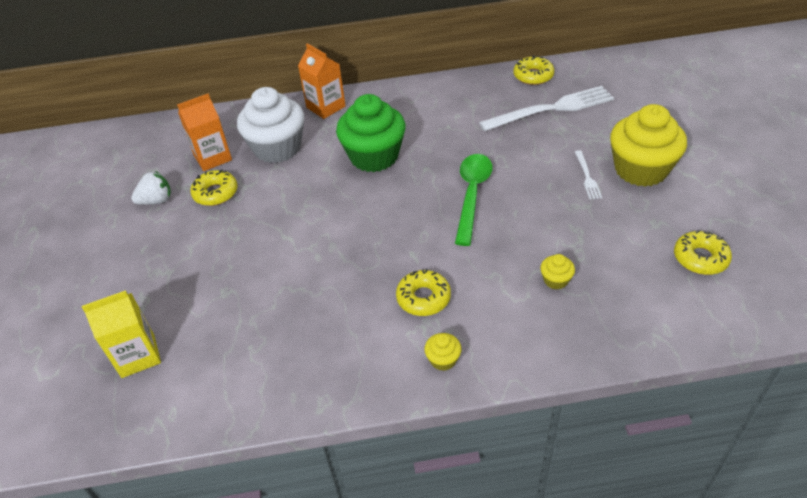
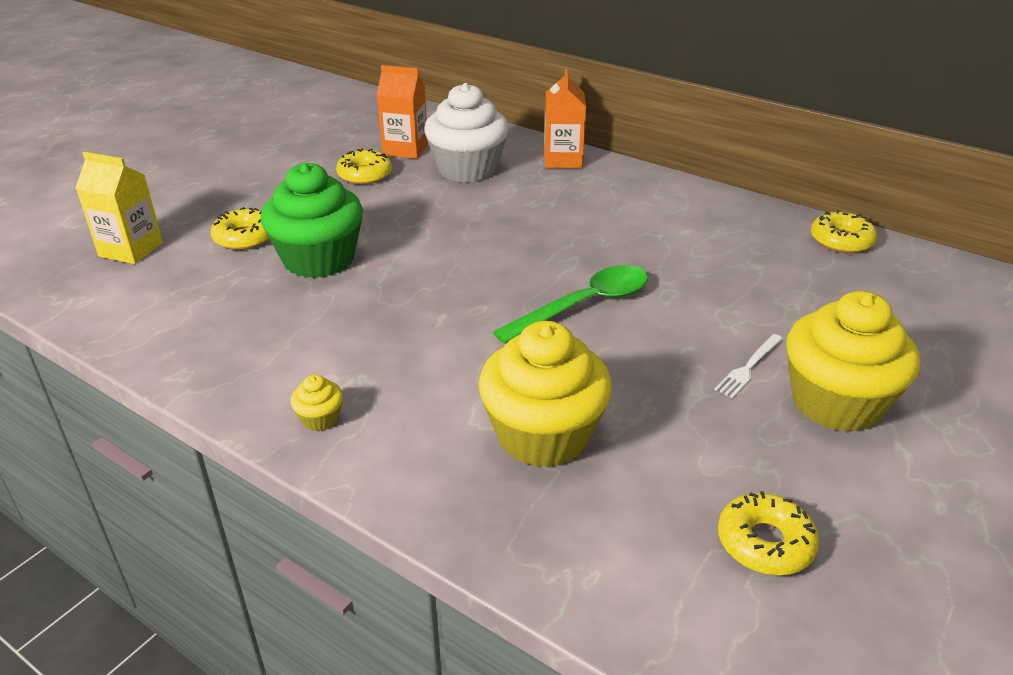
camera: 40 degrees right, 10 degrees down
(156, 201) = (316, 156): white strawberry -> none
(374, 156) = (541, 220): green cupcake -> green cupcake (319, 259)
(423, 298) = (390, 358): yellow donut -> yellow donut (244, 237)
(551, 109) = (813, 282): white fork -> none
(555, 280) = (543, 435): yellow cupcake -> yellow cupcake, size x2.44

